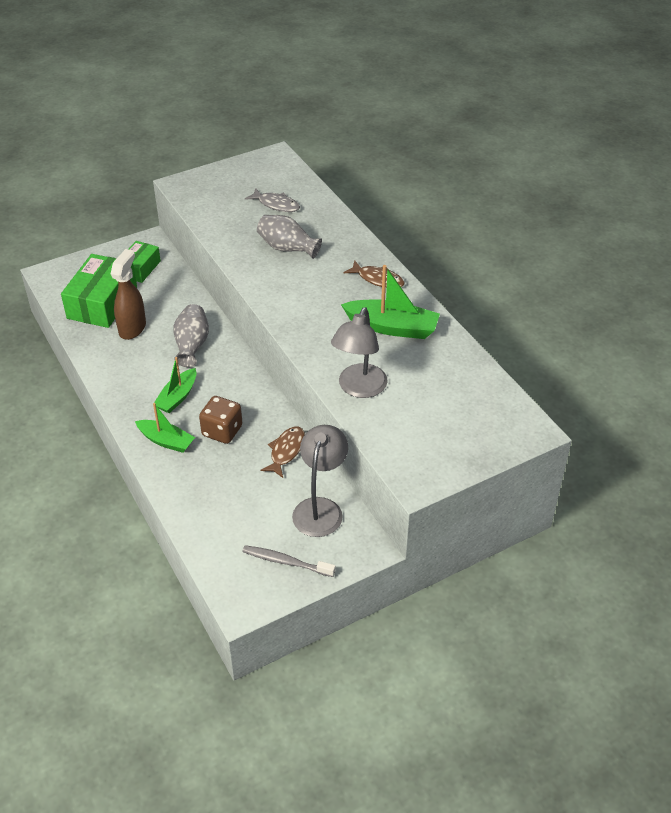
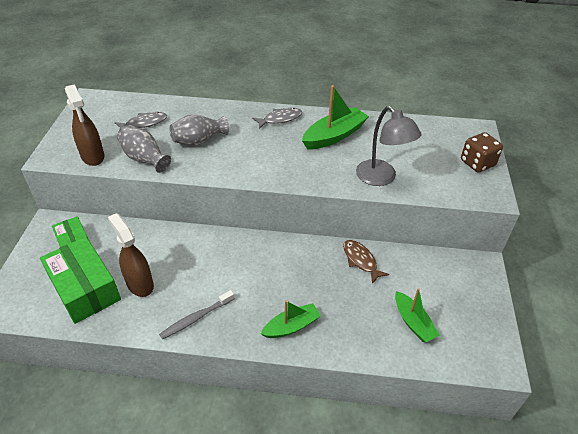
camera: 55 degrees left, 0 degrees up
(177, 397) = (248, 295): green boat -> green boat (413, 322)
(192, 345) = (199, 257): grey vase -> grey vase (144, 159)
(203, 205) = (93, 157): none -> brown spray bottle
(222, 431) = (310, 286): brown dice -> brown dice (477, 163)
(286, 562) = (470, 315): grey toothbrush -> grey toothbrush (196, 318)
(320, 508) = (430, 270): grey lamp -> none
(378, 279) = (280, 119): brown fish -> grey fish

